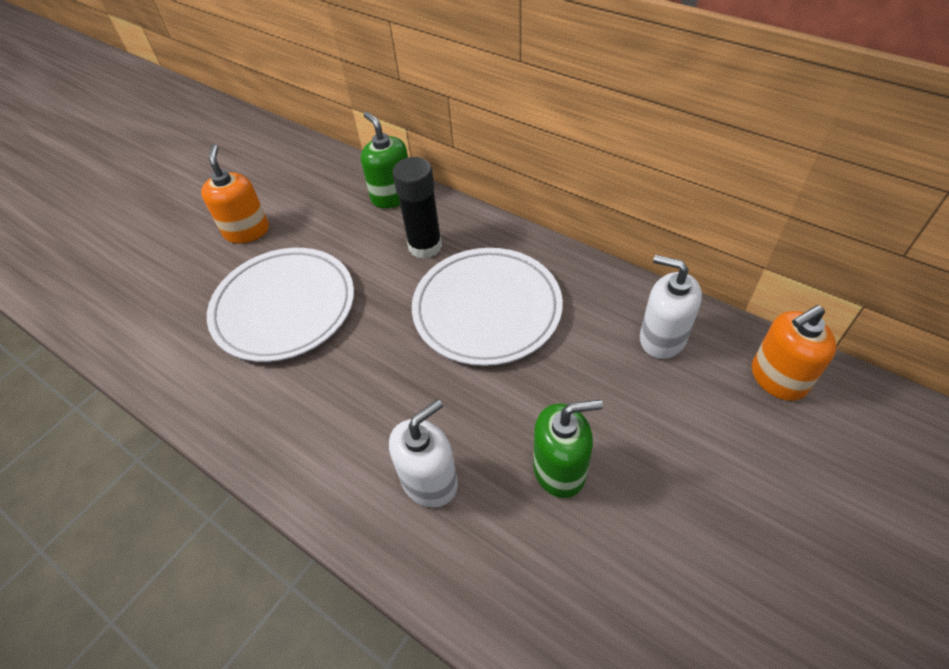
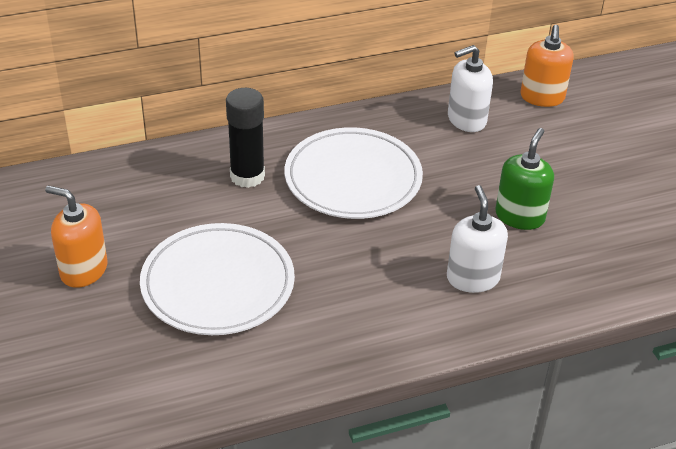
camera: 60 degrees left, 10 degrees down
(392, 196) = (161, 165): green soap dispenser -> none

